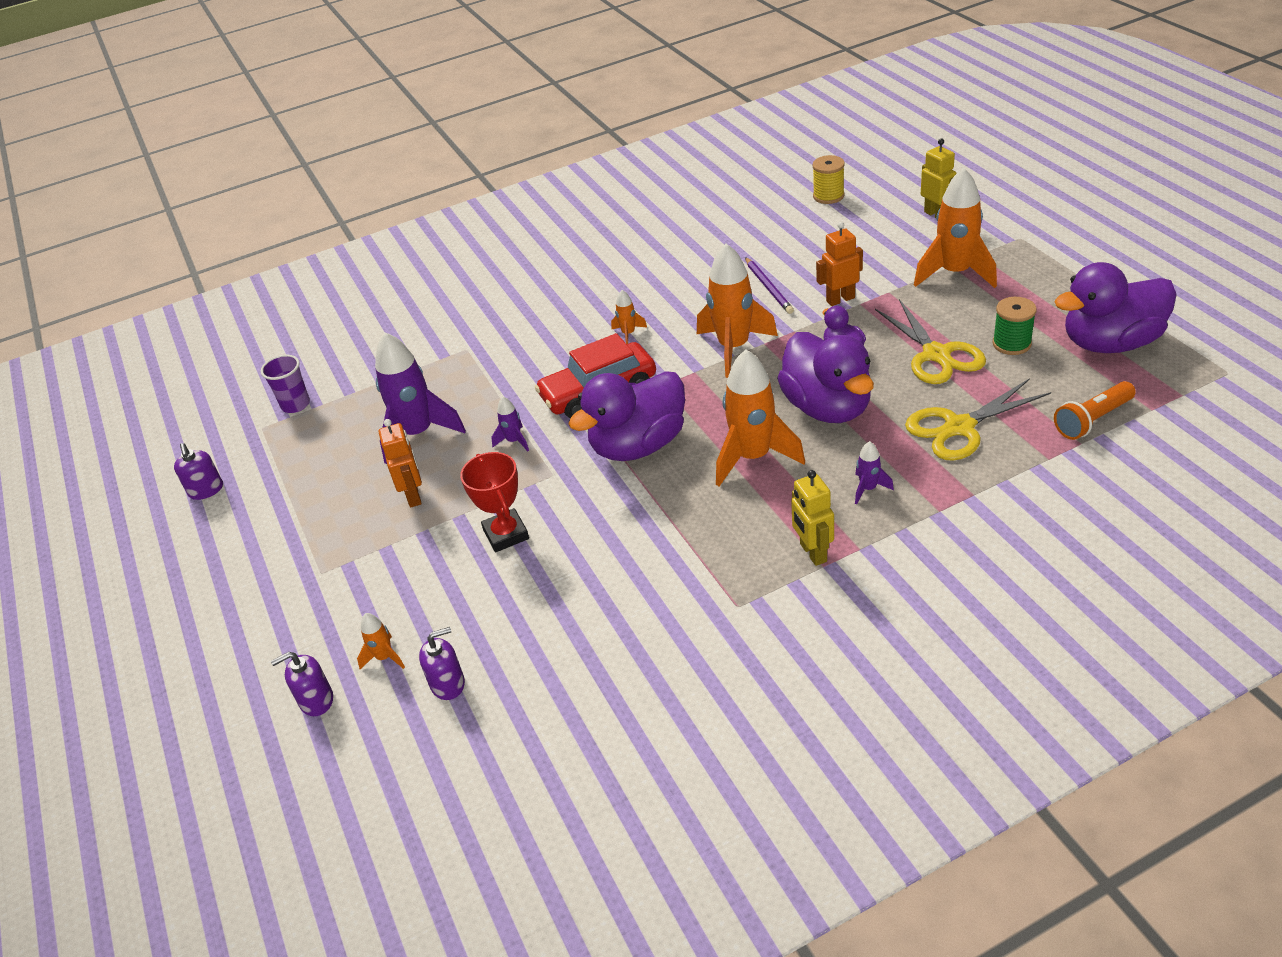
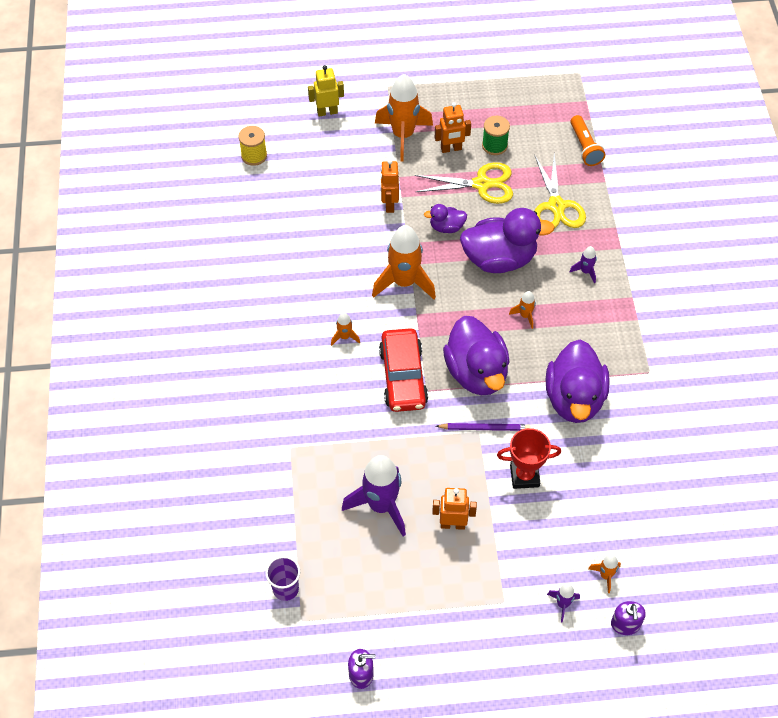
camera: 75 degrees left, 15 degrees up
(448, 684) = (644, 543): purple soap dispenser -> none
(514, 441) = (427, 445): purple rocket -> purple rocket (562, 604)
(753, 457) = (525, 316): orange rocket -> orange rocket, size x0.45
(768, 287) = (346, 236): purple pencil -> purple pencil (484, 428)
(813, 553) = (624, 320): yellow robot -> none
(970, 313) = (451, 149): none -> orange robot
(1110, 343) = (523, 104): purple duck -> purple duck (574, 399)

